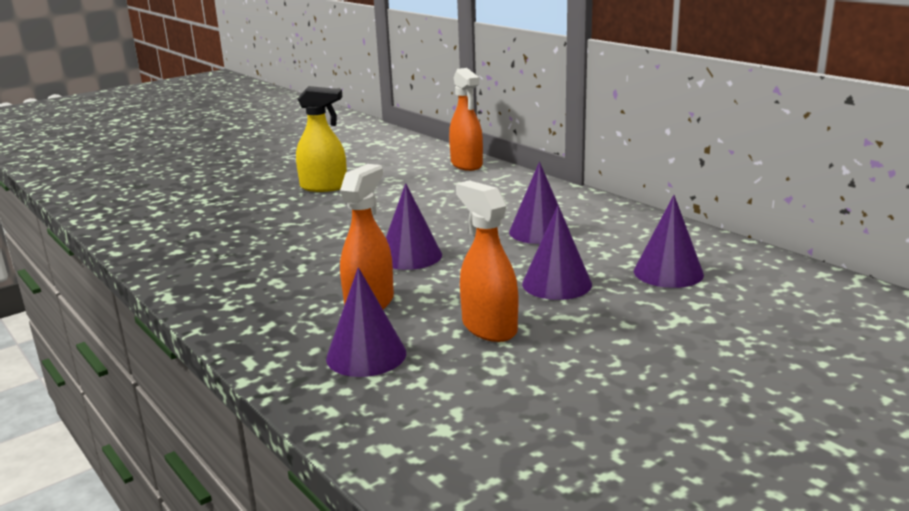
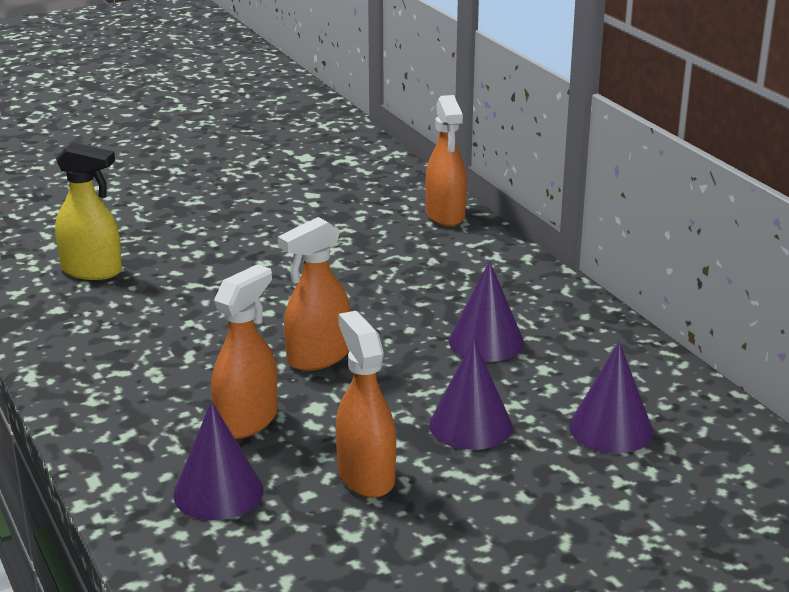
camera: 10 degrees right, 5 degrees up
(324, 187) = (255, 230): yellow spray bottle -> yellow spray bottle (92, 271)
(410, 256) = (318, 357): purple cone -> orange spray bottle

